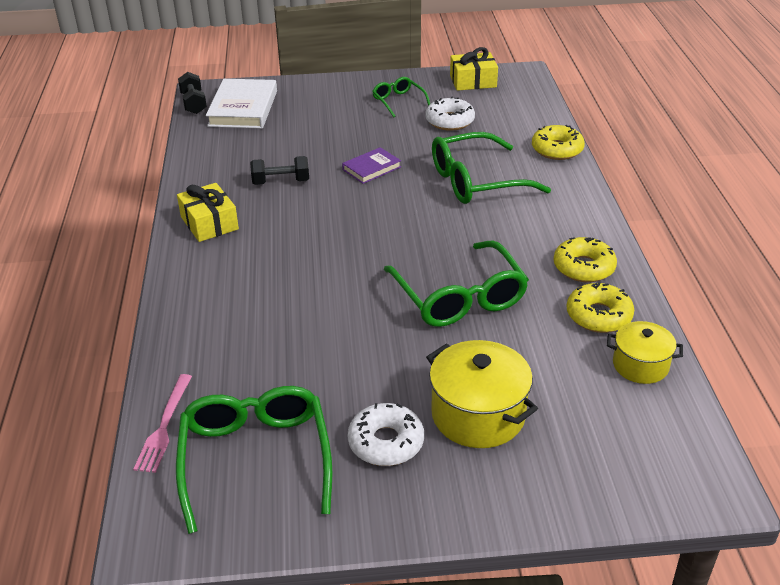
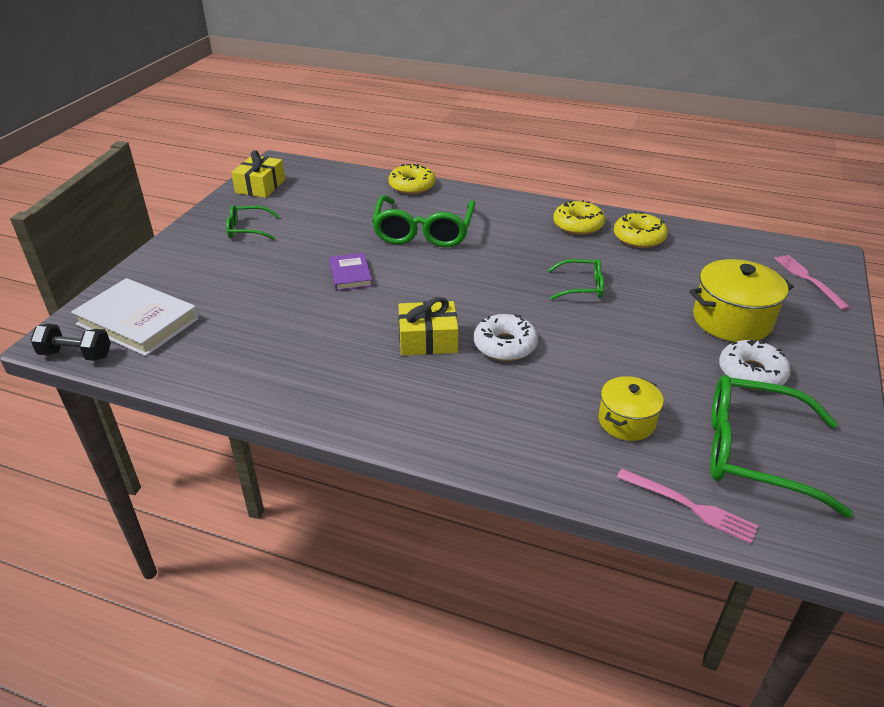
camera: 65 degrees left, 0 degrees up
(209, 223) = (354, 399): yellow gift -> yellow gift (428, 340)
(281, 182) = (320, 332): black dumbbell -> none
(449, 121) = (314, 215): white donut -> white donut (505, 345)
(459, 296) = (581, 286): green glasses -> green glasses, size x0.53
(629, 473) = (808, 280): none -> pink fork
(640, 365) = (701, 240): yellow pot -> yellow pot (626, 421)

